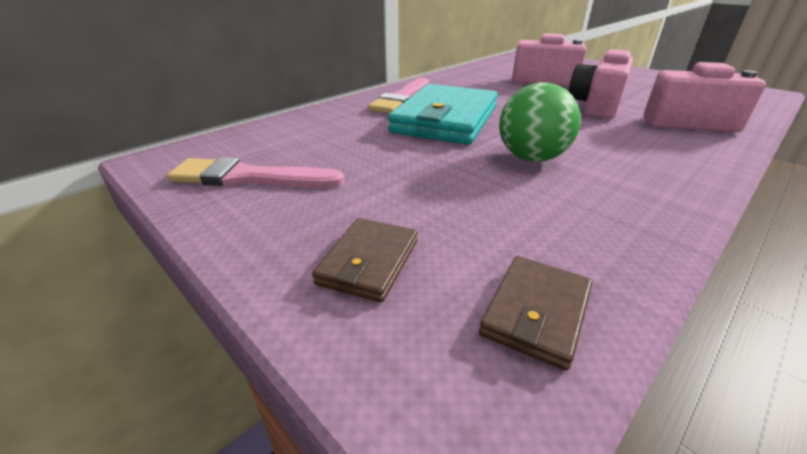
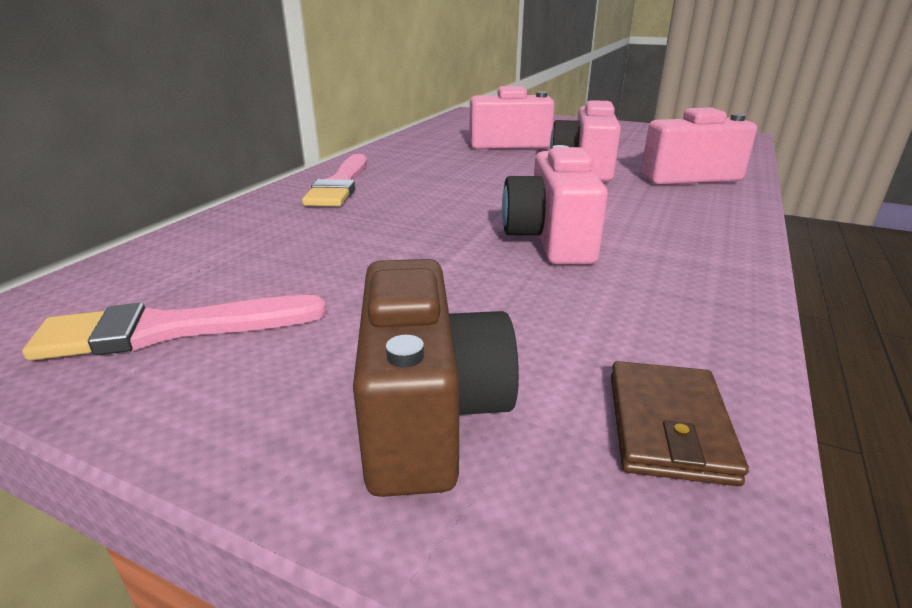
camera: 20 degrees left, 5 degrees down
(368, 262) = (428, 414): brown wallet -> brown camera
(445, 120) = (417, 206): turquoise wallet -> none
(531, 158) = (550, 240): green ball -> pink camera

